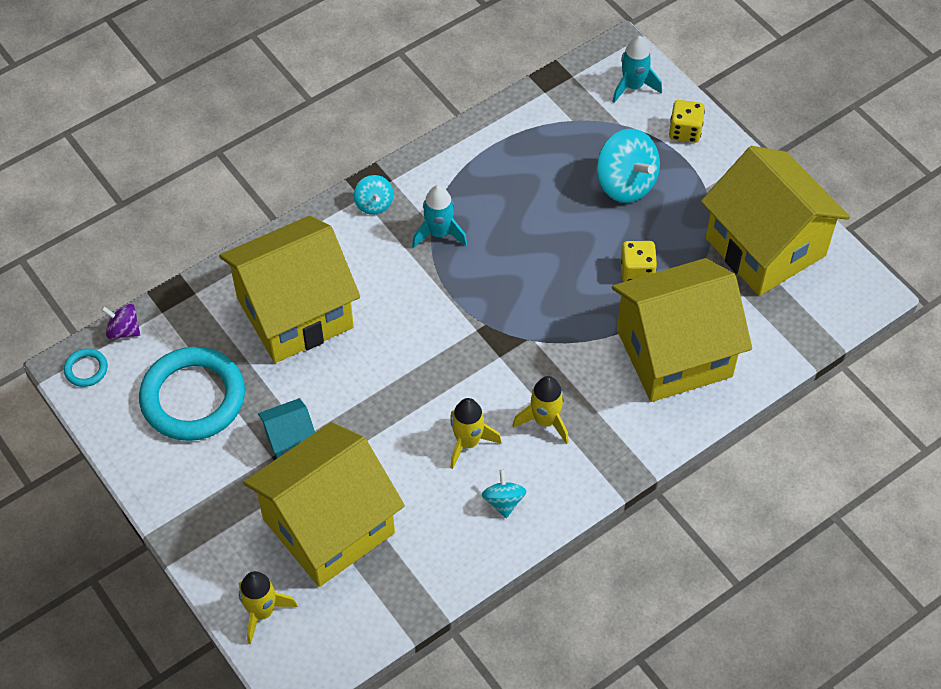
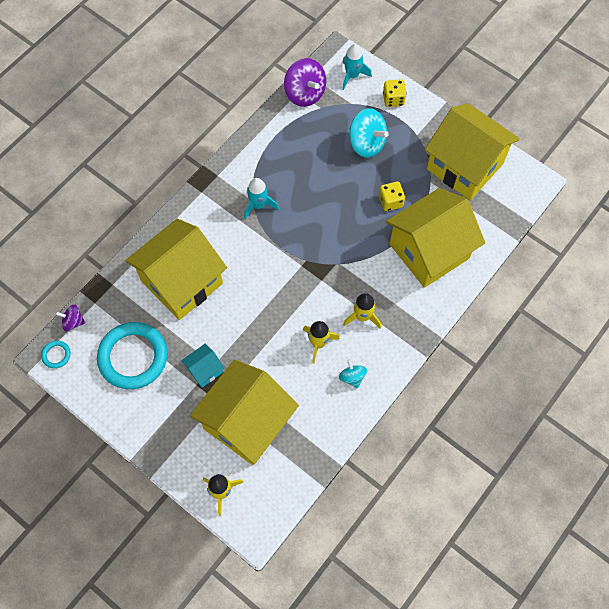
camera: 15 degrees left, 10 degrees up
(374, 204) = (211, 195): turquoise spinning top -> none
(555, 96) = (305, 93): none -> purple spinning top

